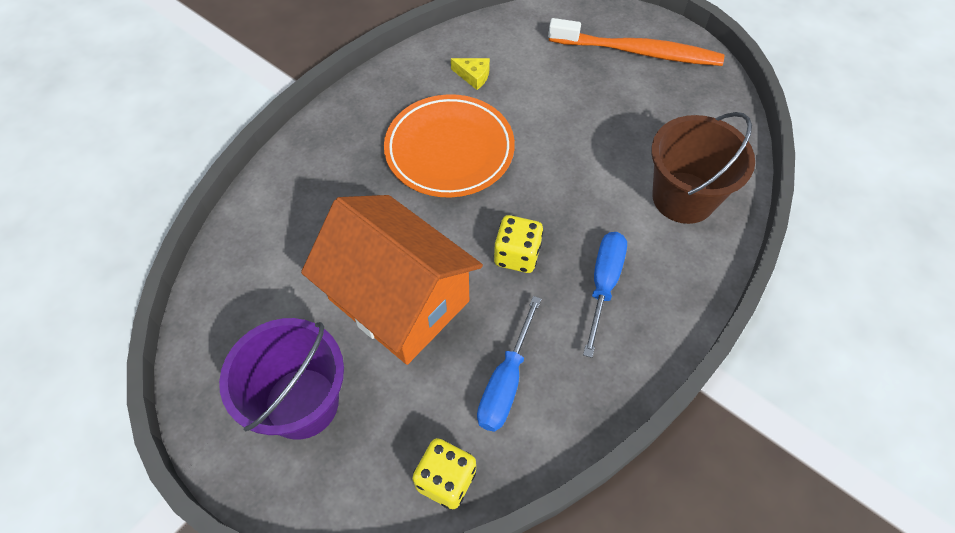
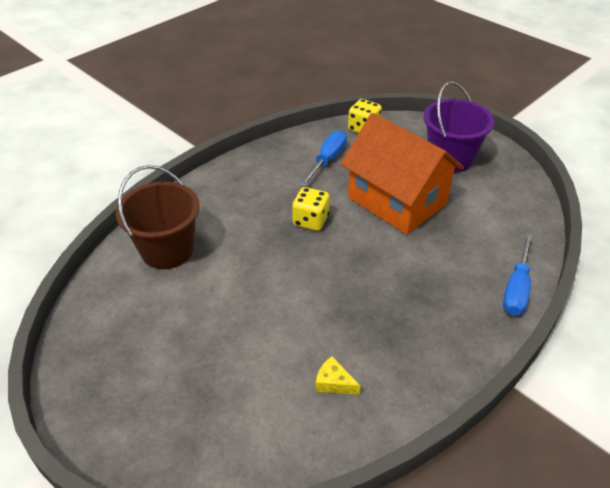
camera: 175 degrees left, 15 degrees down
(449, 150) = (361, 302): orange plate -> none
(603, 284) = (252, 200): blue screwdriver -> blue screwdriver (516, 288)
(638, 52) = (137, 402): orange toothbrush -> none

